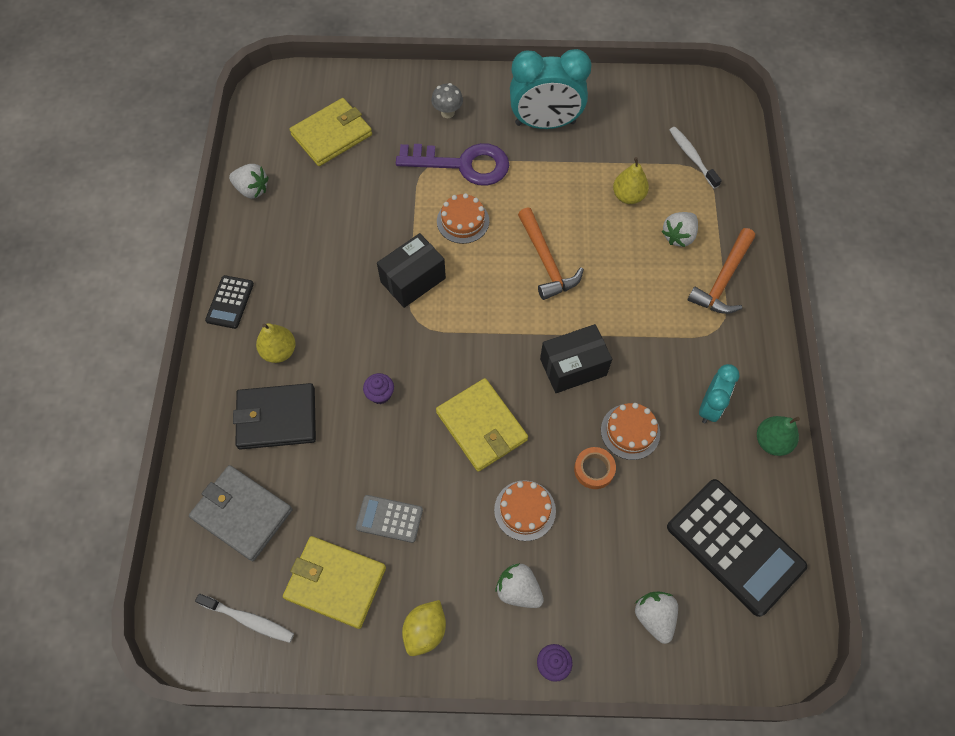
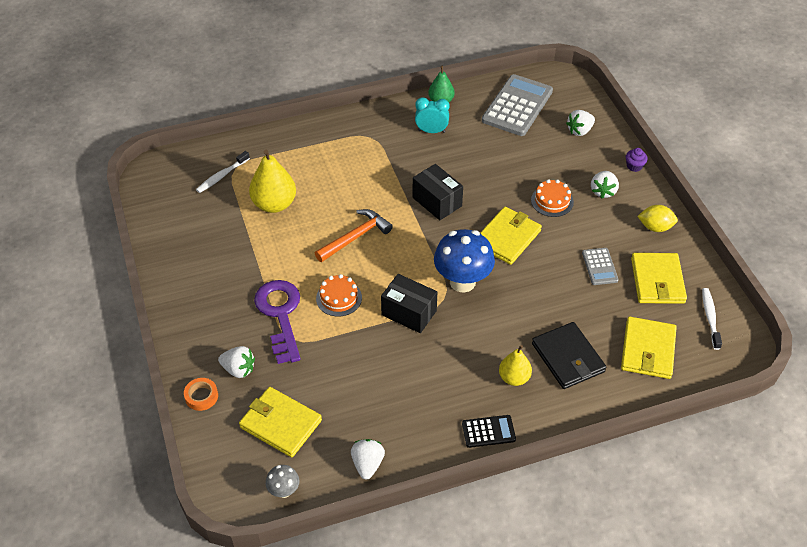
camera: 110 degrees left, 15 degrees down
(242, 513) = (648, 350): grey wallet -> yellow wallet
(380, 394) = (514, 301): purple cupcake -> none
(433, 349) = (462, 282): none -> blue mushroom
(447, 113) = (225, 343): grey mushroom -> grey mushroom (284, 491)
(545, 123) = (216, 272): turquoise clock -> none
(594, 469) = (505, 175): orange tape -> orange tape (201, 396)
(628, 196) = (274, 204): yellow pear -> yellow pear, size x1.62
(630, 431) = (469, 164): orange cake -> none
(678, 236) = (301, 170): white strawberry -> white strawberry (238, 369)
(723, 279) = (329, 141): orange hammer -> none
(734, 546) = (517, 106): black calculator -> grey calculator

